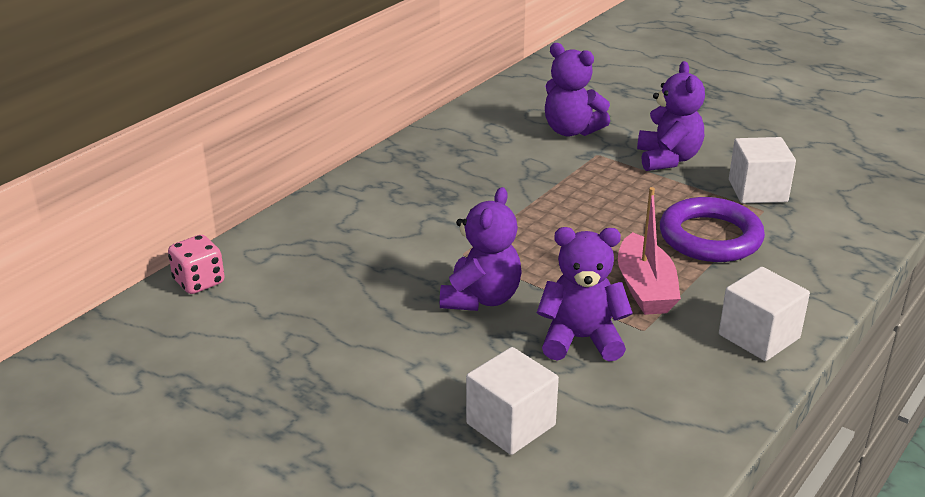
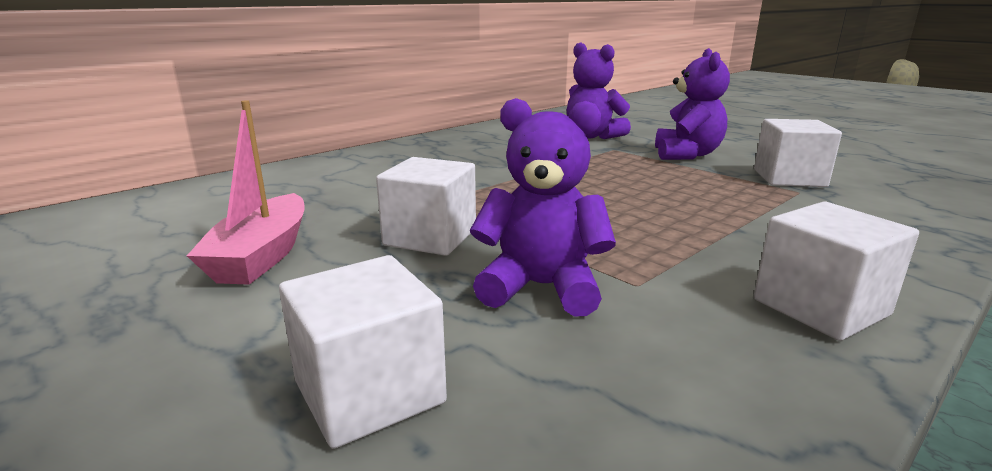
camera: 10 degrees right, 10 degrees down
(199, 282) = (134, 203): pink dice -> none
(481, 298) = (430, 237): purple teddy bear -> white cube
(645, 288) = (646, 243): pink boat -> pink boat (262, 256)
(710, 237) = (735, 207): purple ring -> none

